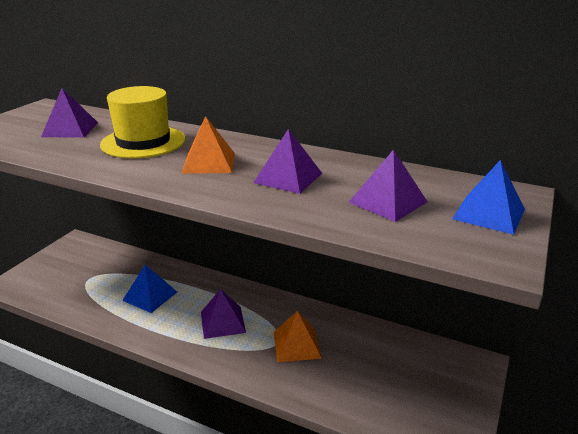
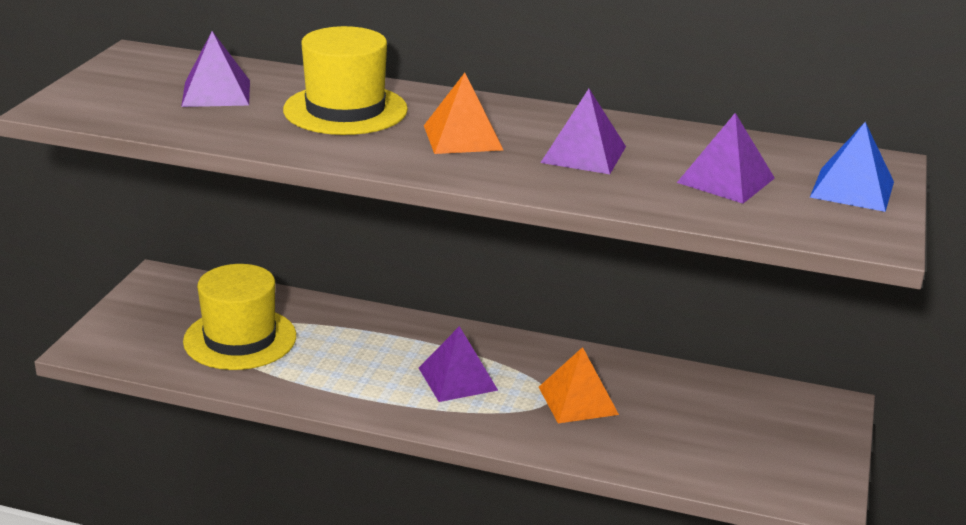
camera: 10 degrees left, 0 degrees up
(101, 284) = (240, 339): none -> yellow hat
(150, 296) = (328, 351): blue pyramid -> none

